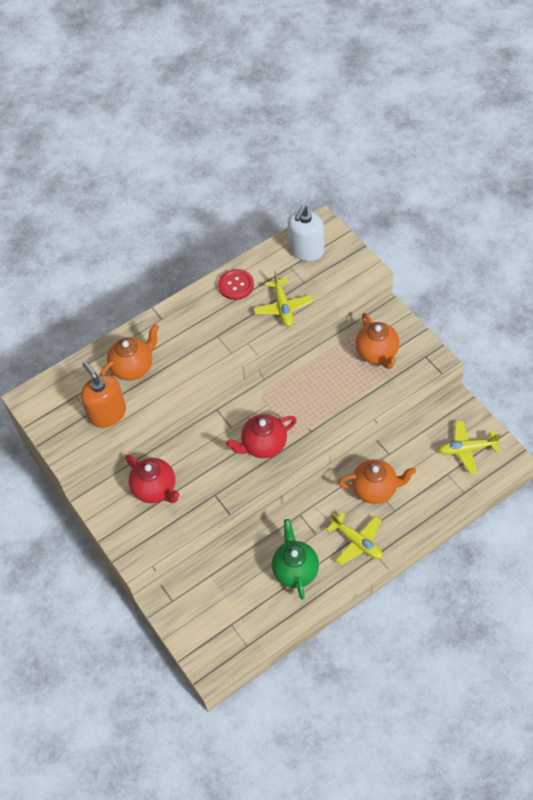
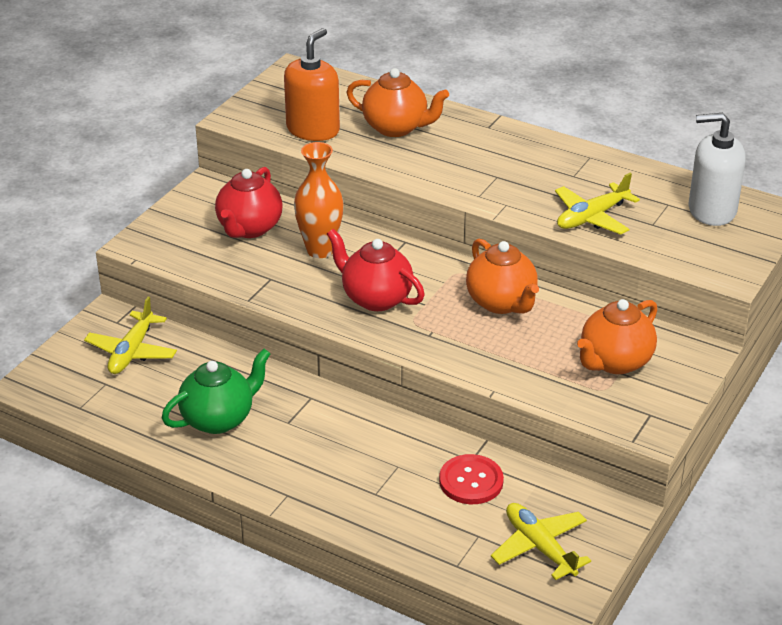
camera: 60 degrees right, 20 degrees down
(200, 457) = (320, 250): none -> orange vase
(236, 285) = (594, 168): red button -> red button (471, 481)
(357, 542) = (298, 469): yellow plane -> yellow plane (132, 352)
(375, 489) = (400, 462): orange teapot -> orange teapot (501, 303)

